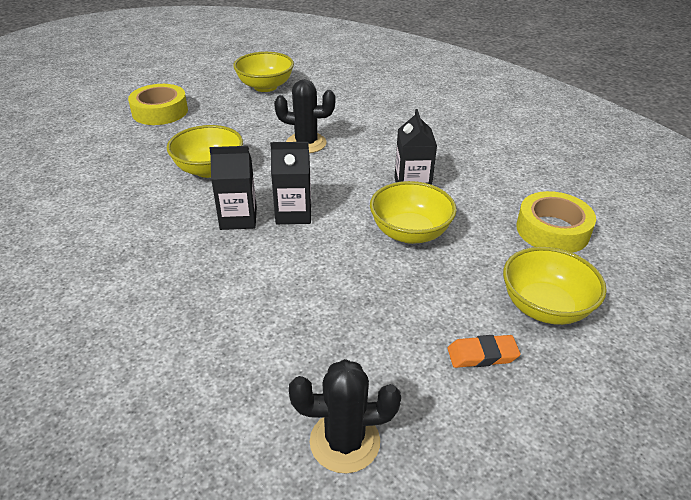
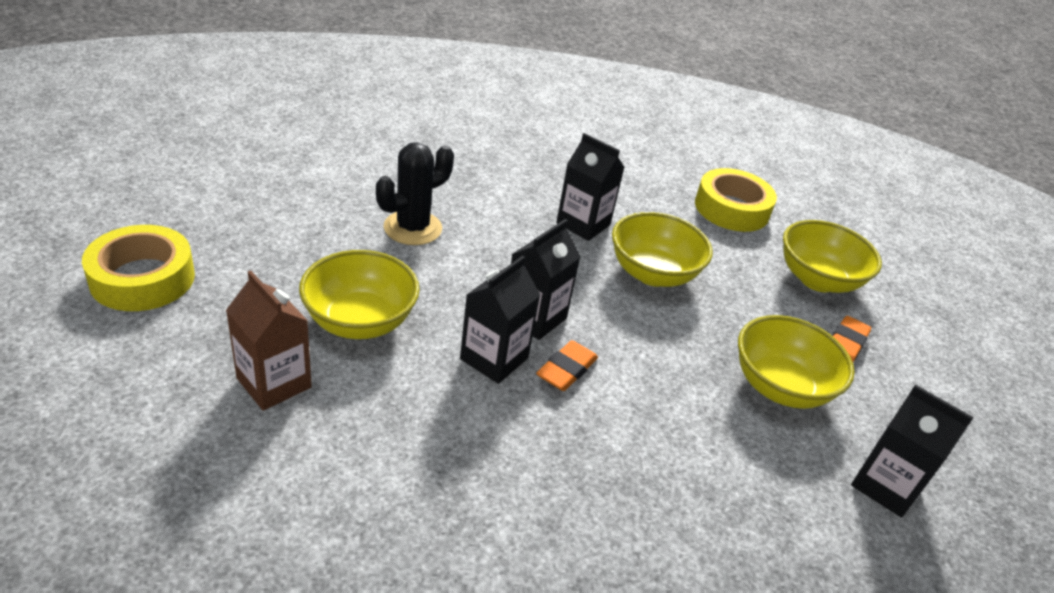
camera: 55 degrees left, 0 degrees up
(136, 173) = (274, 383): none -> brown carton
(264, 245) = (566, 370): none -> orange eraser
(265, 86) = (236, 173): yellow bowl -> yellow bowl (780, 387)
(345, 441) = (885, 485): black cactus -> black carton

